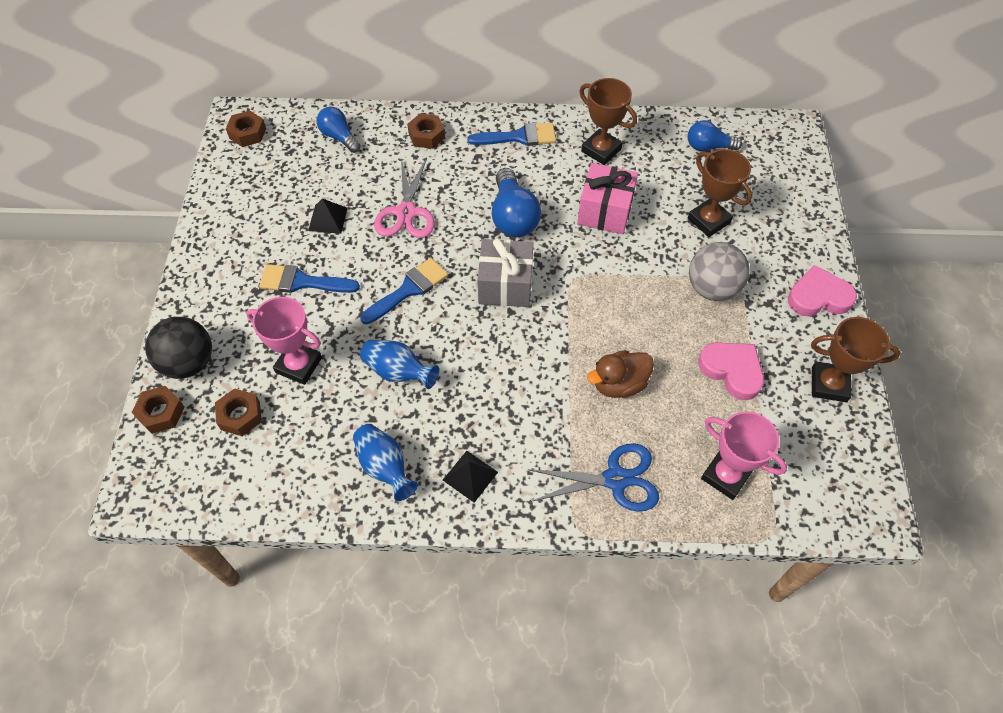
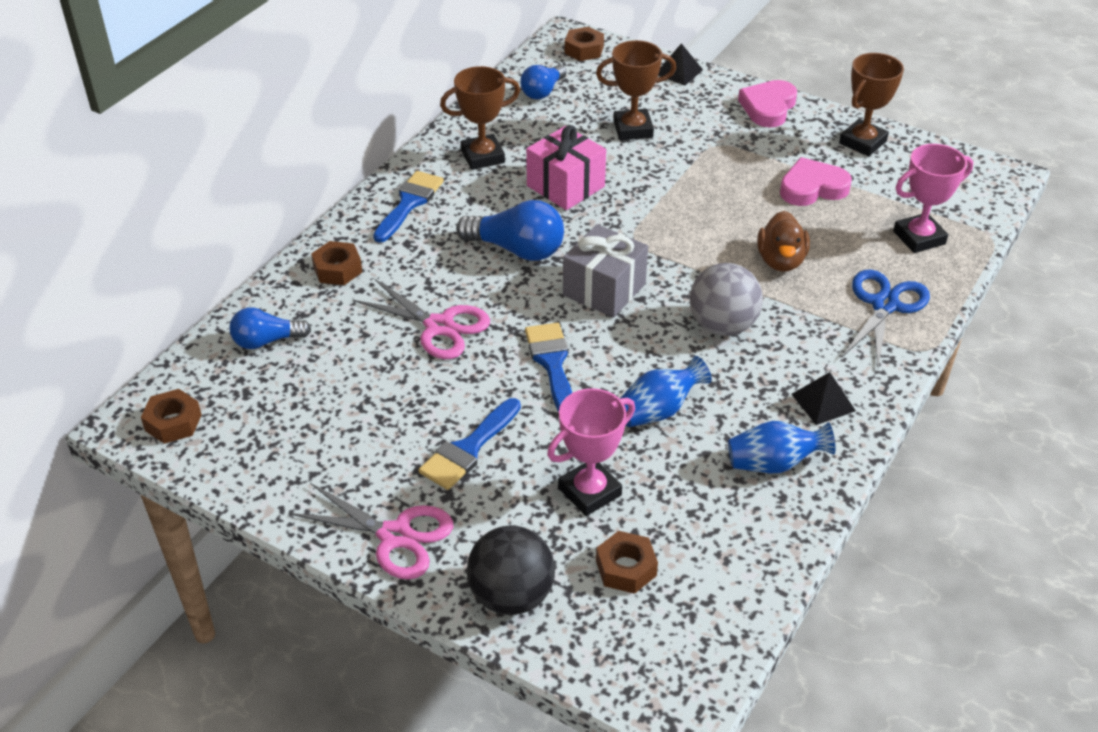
camera: 60 degrees left, 15 degrees down
(161, 413) = (570, 647): brown nut -> brown nut (584, 50)
(210, 280) = (395, 536): none -> pink scissors
(328, 219) = (390, 394): black pyramid -> black pyramid (678, 72)
(712, 288) = (713, 160): grey ball -> grey ball (722, 326)

